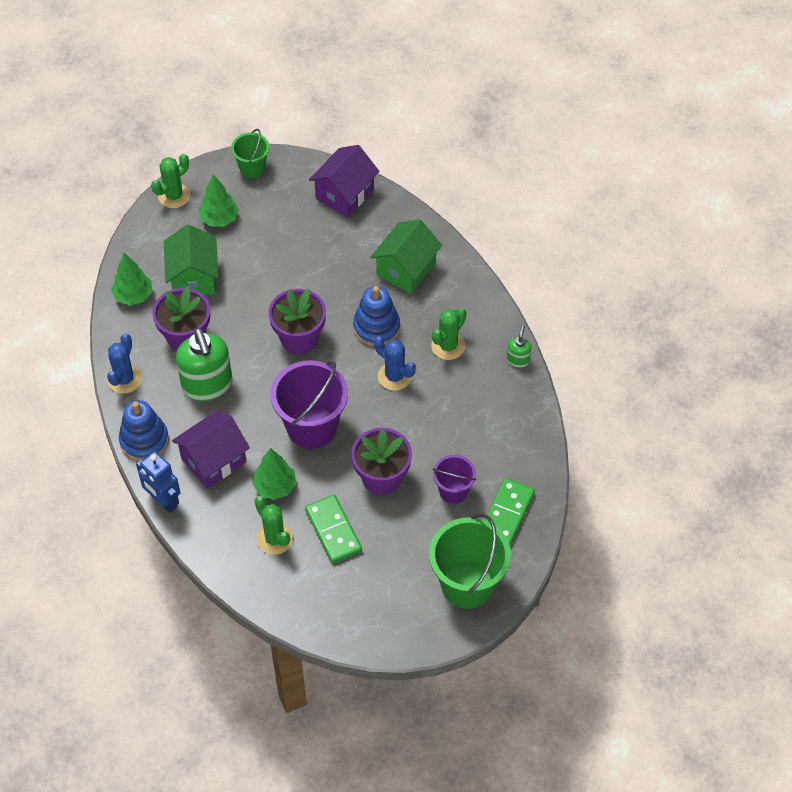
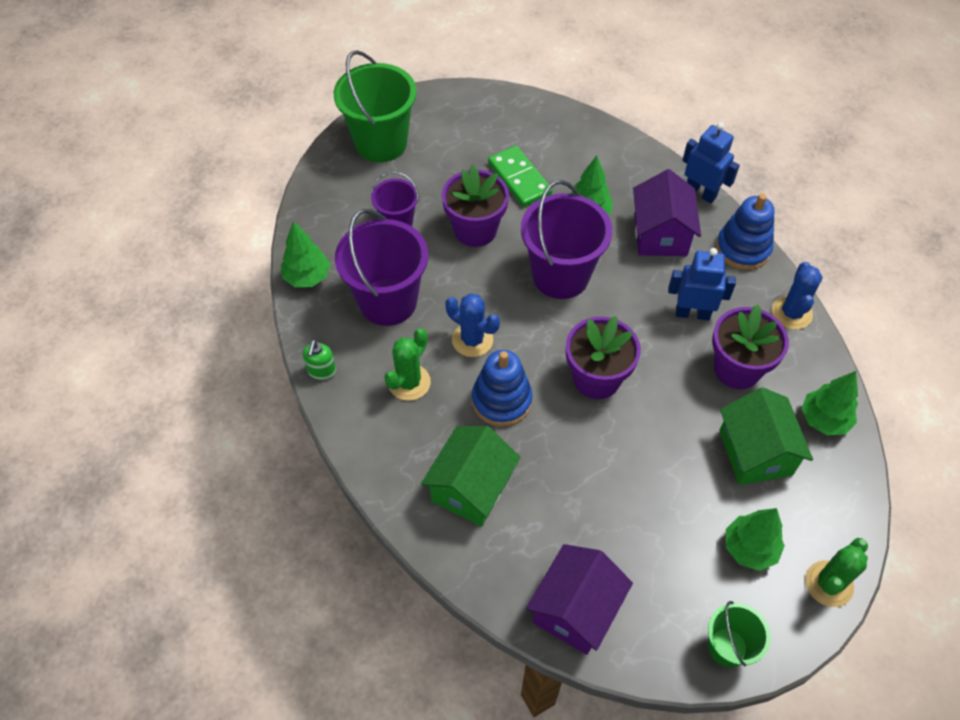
camera: 175 degrees right, 0 degrees up
(207, 385) = (692, 313): green soap dispenser -> blue robot
(213, 460) = (660, 234): purple house -> purple house turned 45 degrees counterclockwise
(274, 539) = (577, 168): green cactus -> none
(463, 414) = (388, 301): none -> purple bucket
(506, 513) = (340, 206): green domino -> none
(534, 442) = (307, 277): none -> green tree

